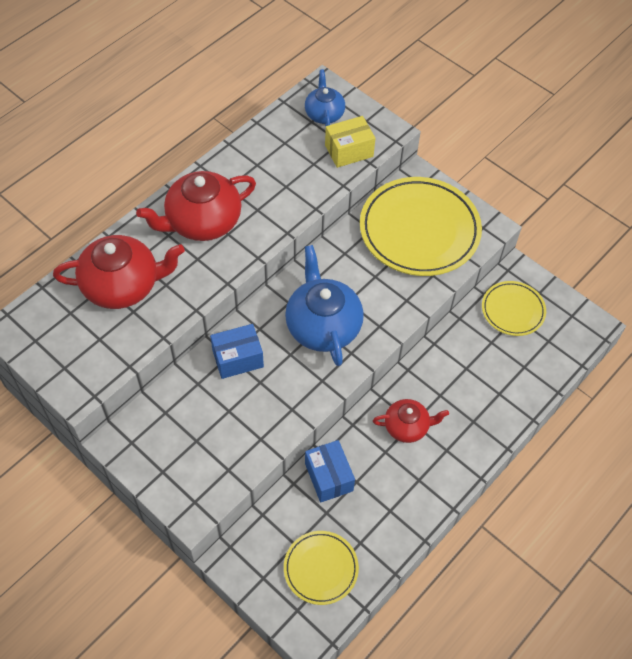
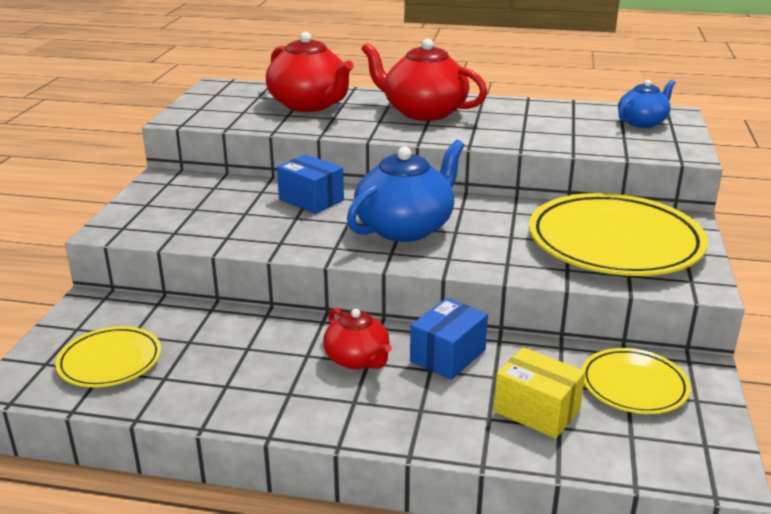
camera: 60 degrees right, 30 degrees down
(328, 477) = (237, 328): blue box -> blue box (448, 355)
(349, 151) = (620, 143): yellow box -> yellow box (536, 411)

